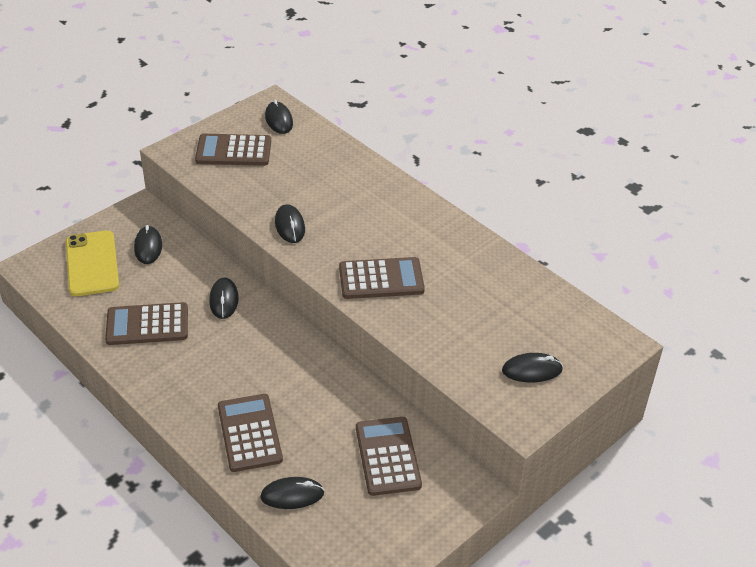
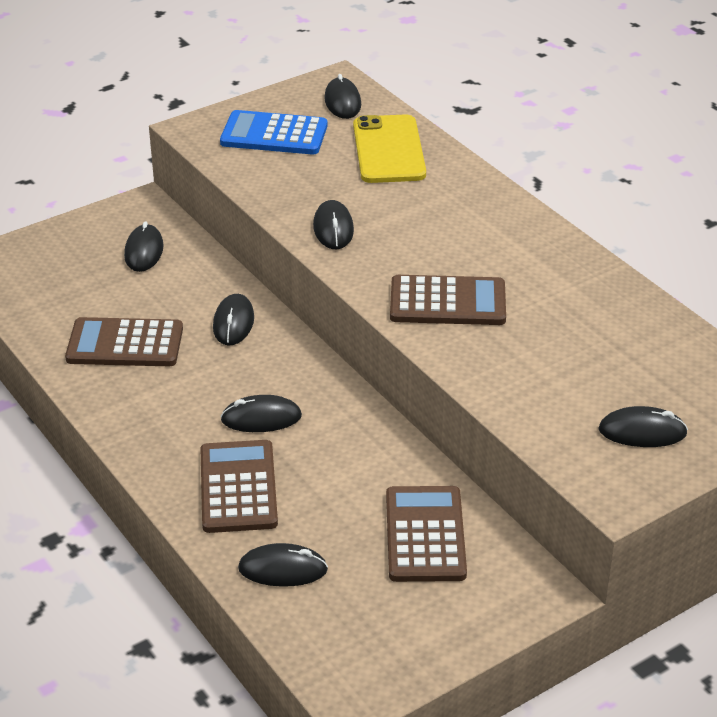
camera: 10 degrees right, 5 degrees down
(92, 263) = (66, 265): yellow phone -> yellow phone (389, 150)
(233, 151) = (274, 134): brown calculator -> blue calculator
(257, 375) = (261, 418): none -> black mouse

